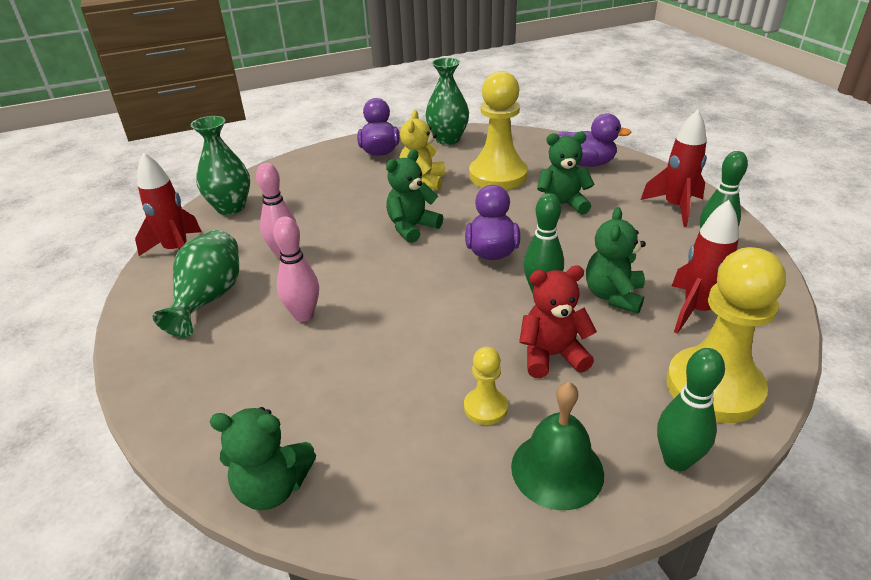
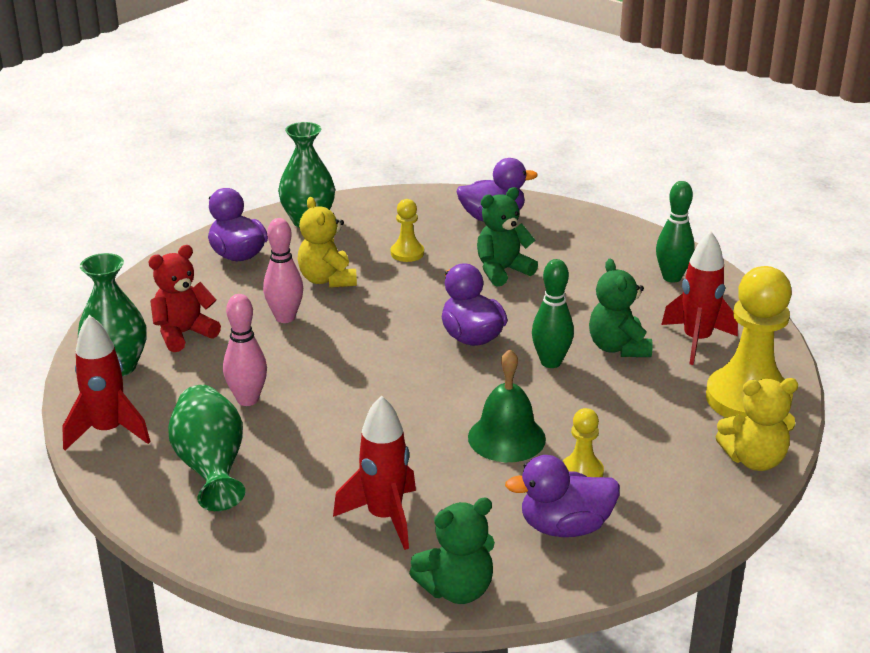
camera: 30 degrees left, 5 degrees down
(304, 315) = (336, 451): pink bowling pin -> pink bowling pin (285, 318)
(412, 227) = (364, 334): green teddy bear -> none
(423, 461) = (565, 527): none -> purple duck
(498, 175) = (407, 253): yellow pawn -> yellow pawn, size x0.47
(552, 355) = (604, 414): red teddy bear -> red teddy bear (184, 334)
(557, 469) = (673, 496): green bell -> green bell (506, 438)
(675, 207) = (614, 247): red rocket -> red rocket (384, 517)
(676, 460) = (754, 460): green bowling pin -> yellow teddy bear

